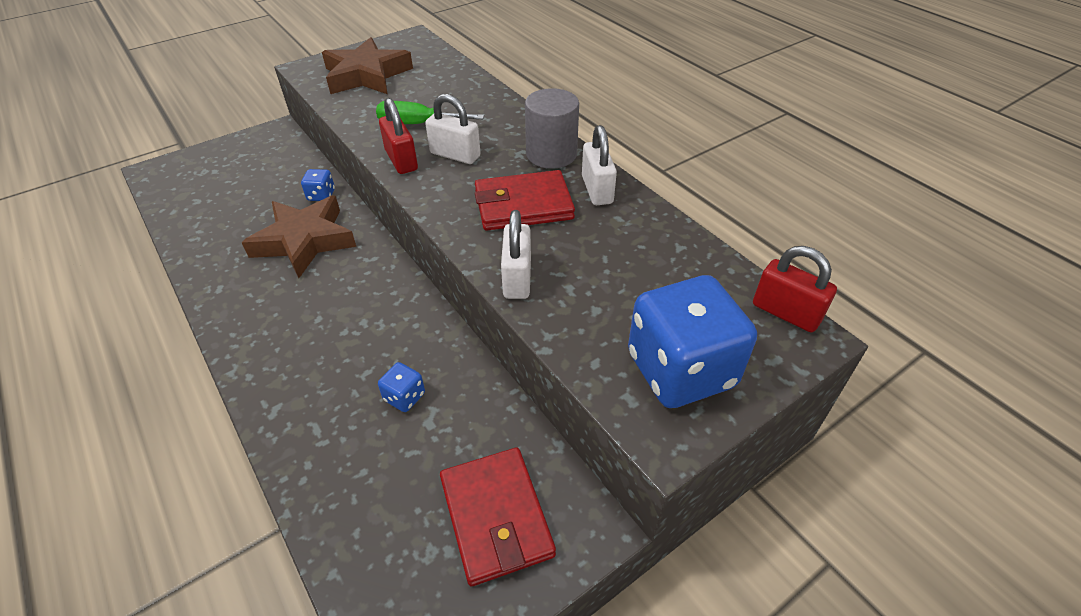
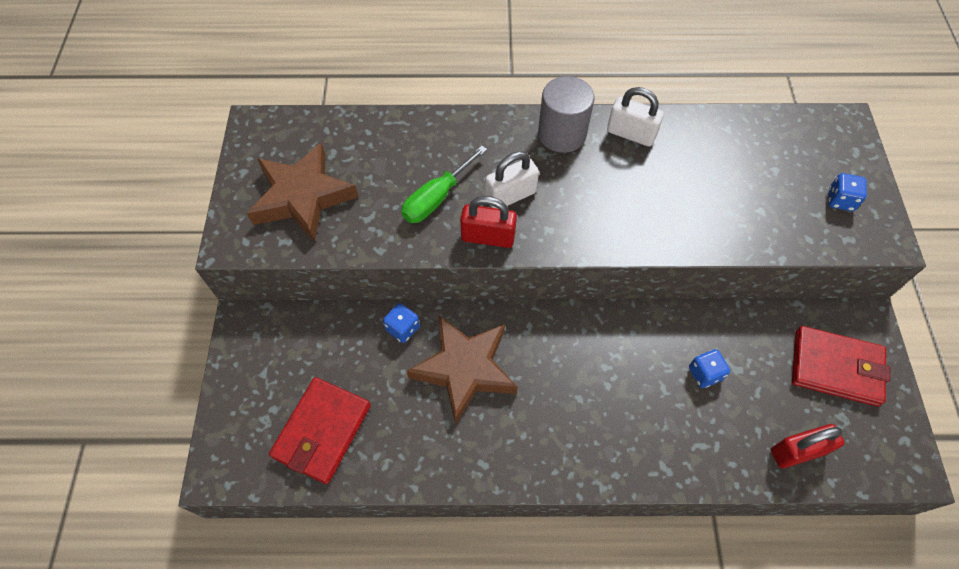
camera: 55 degrees left, 15 degrees up
(517, 278) = (701, 236): white padlock -> none
(523, 205) = (617, 187): red wallet -> red wallet (322, 431)
(680, 370) = (840, 200): blue dice -> blue dice, size x0.43
(785, 313) = (822, 119): red padlock -> red padlock (797, 451)

